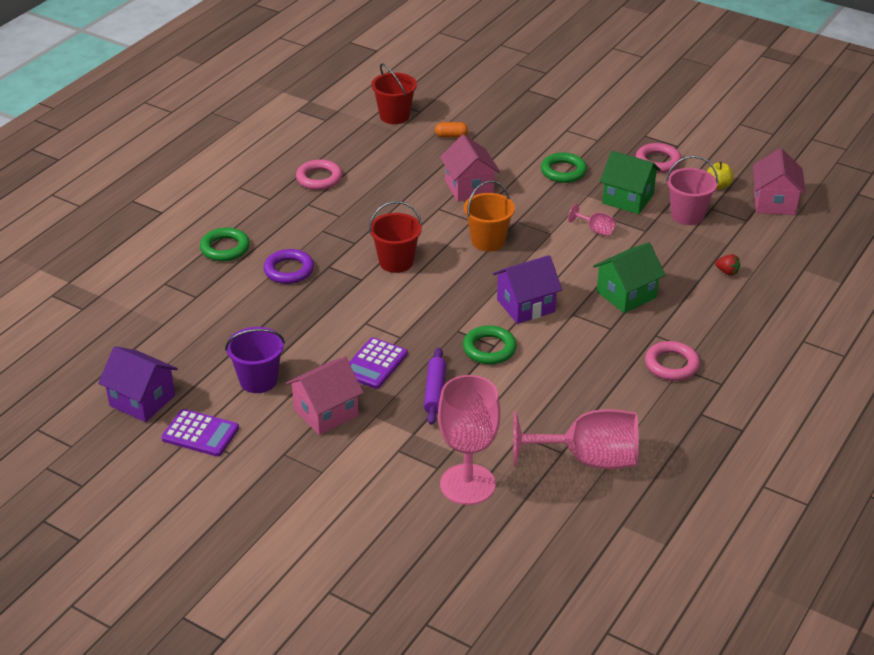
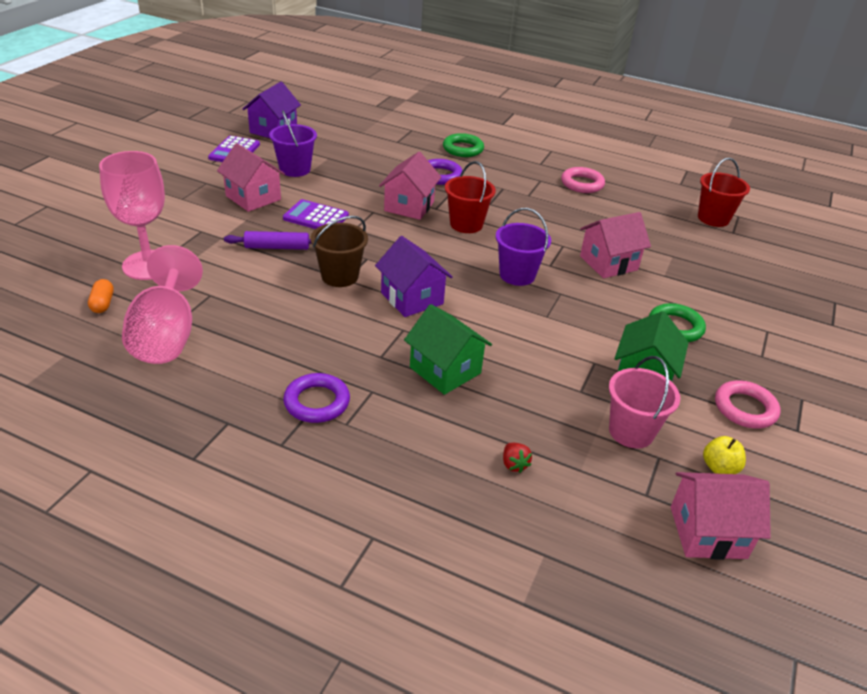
camera: 80 degrees right, 0 degrees up
(356, 297) = (409, 206): none -> pink house
(451, 136) = (699, 251): orange capsule -> orange capsule (103, 303)
(488, 241) = (517, 275): orange bucket -> purple bucket
(489, 349) = (340, 276): green ring -> brown bucket
(595, 230) = (566, 349): pink goblet -> none
(671, 365) = (317, 402): pink ring -> purple ring
(727, 272) = (514, 464): red strawberry -> red strawberry turned 45 degrees counterclockwise

